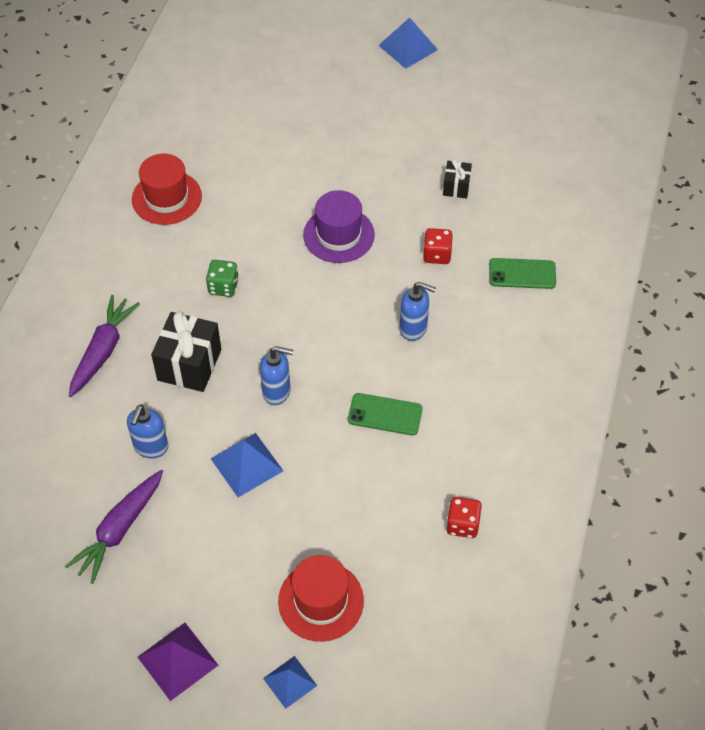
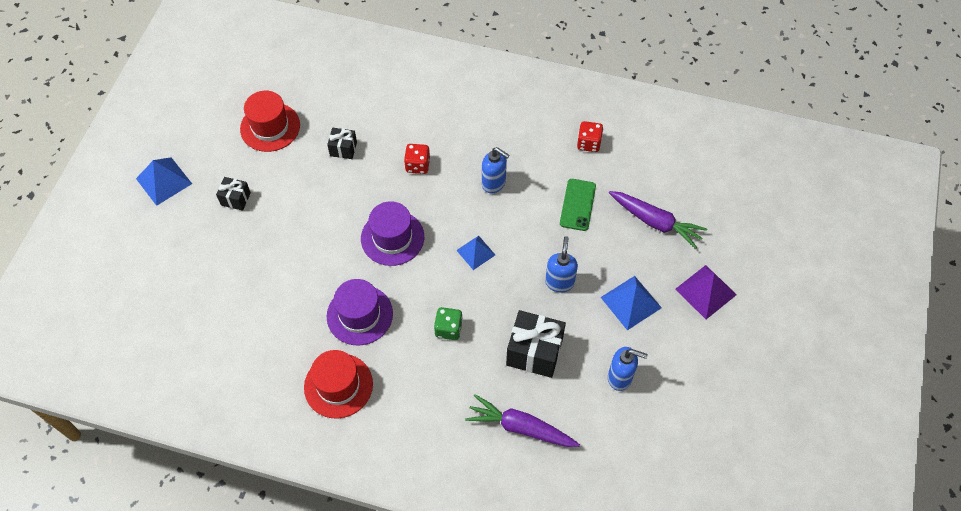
camera: 90 degrees left, 5 degrees up
(119, 530) = (701, 396): purple carrot -> purple carrot (655, 222)
(177, 660) = (805, 343): purple pyramid -> purple pyramid (705, 291)
(245, 211) = (359, 315): none -> purple hat
(290, 682) = (808, 266): blue pyramid -> blue pyramid (476, 252)
(321, 601) = (742, 247): red hat -> red hat (270, 127)
(387, 103) = (235, 199): none -> black gift
(414, 329) = (494, 183): blue soap dispenser -> blue soap dispenser turned 105 degrees clockwise
(462, 524) = (669, 157): red dice -> red dice (588, 143)
(522, 274) = (439, 108): green phone -> none

